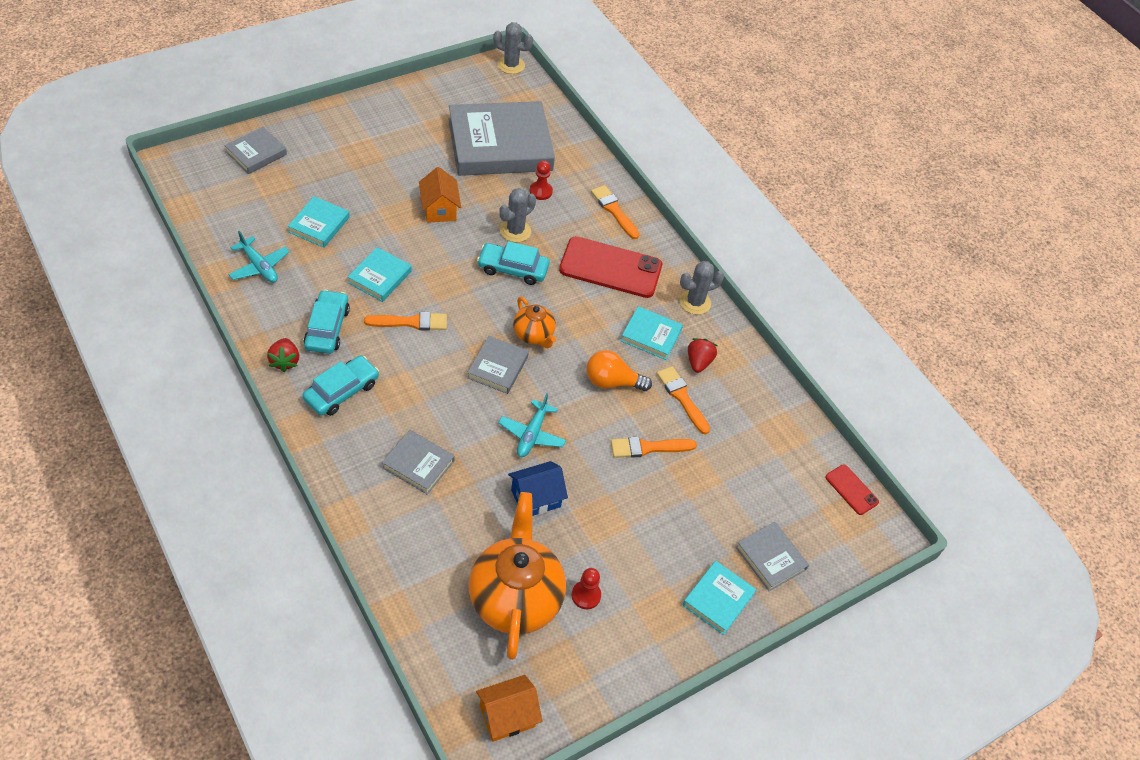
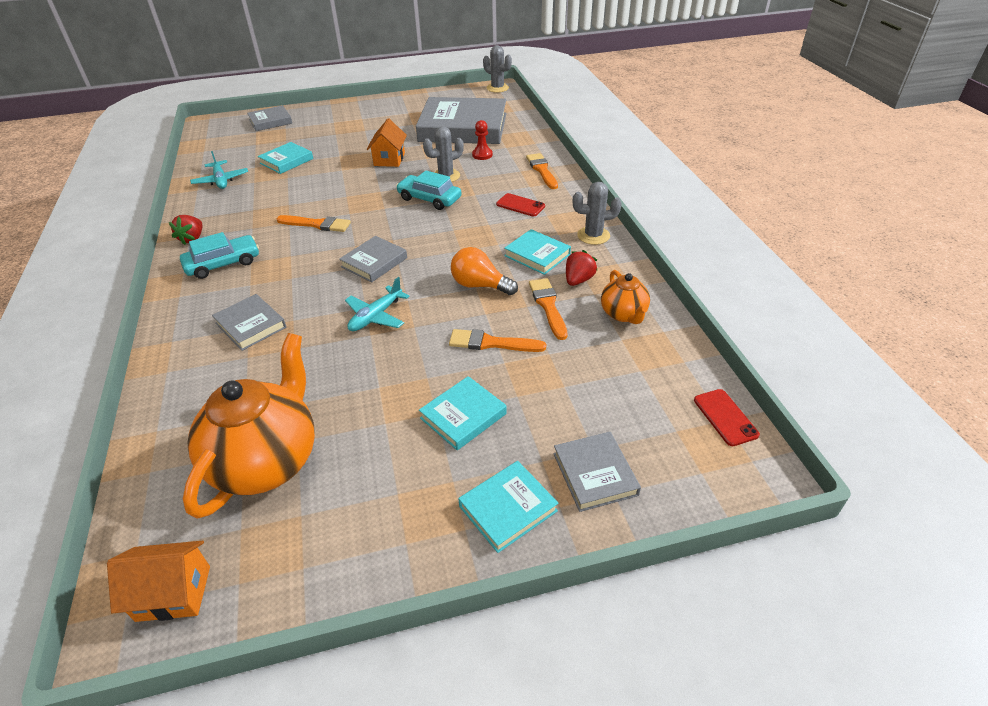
camera: 25 degrees right, 10 degrees down
(327, 328) = (244, 221): turquoise car -> none
(380, 277) = (311, 194): turquoise book -> turquoise book (463, 416)
(533, 335) = (422, 243): orange teapot -> orange teapot (623, 314)
(536, 498) = (347, 370): blue house -> none
(586, 595) = (348, 473): red pawn -> none
(610, 268) = (520, 205): red phone -> red phone, size x0.49

